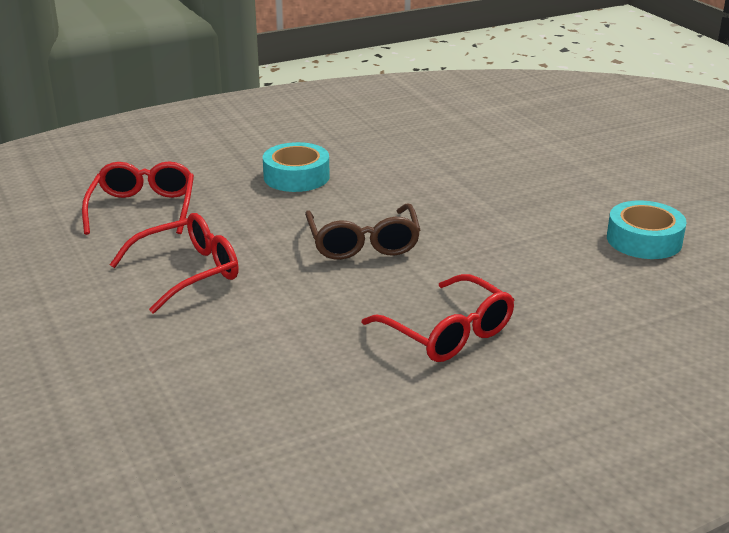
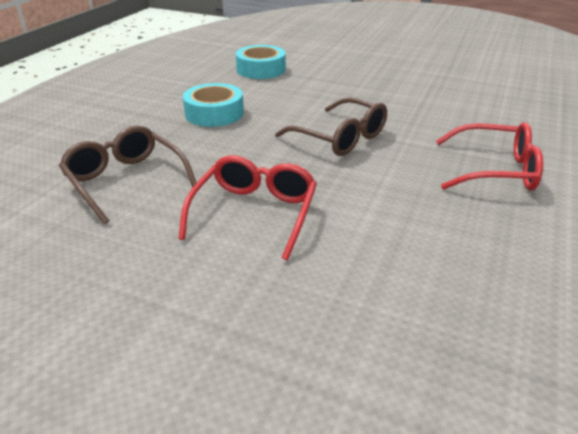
camera: 40 degrees left, 5 degrees up
(143, 208) = (125, 181): red glasses -> brown glasses
(644, 240) = (475, 78): turquoise tape -> turquoise tape (261, 69)

